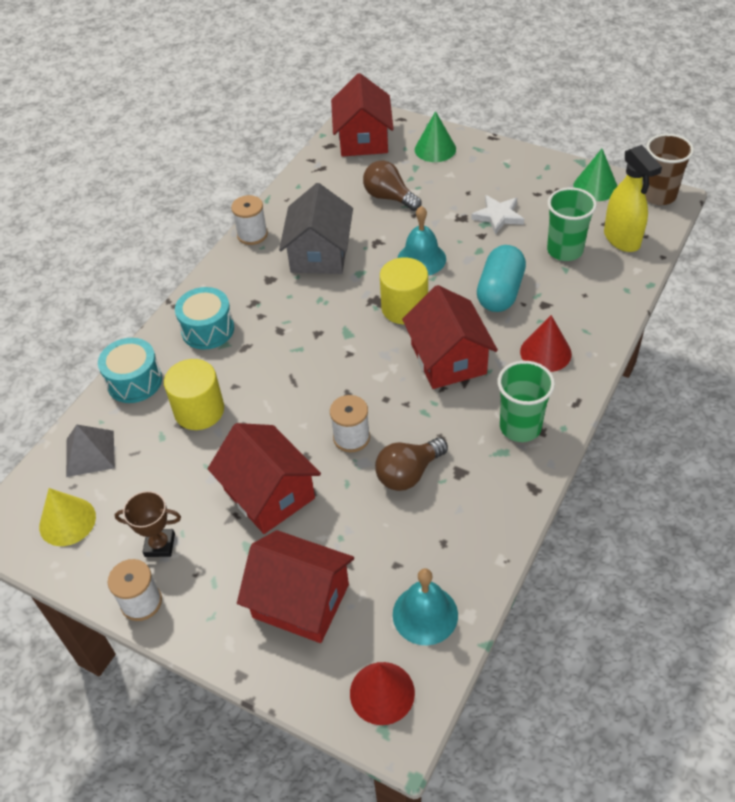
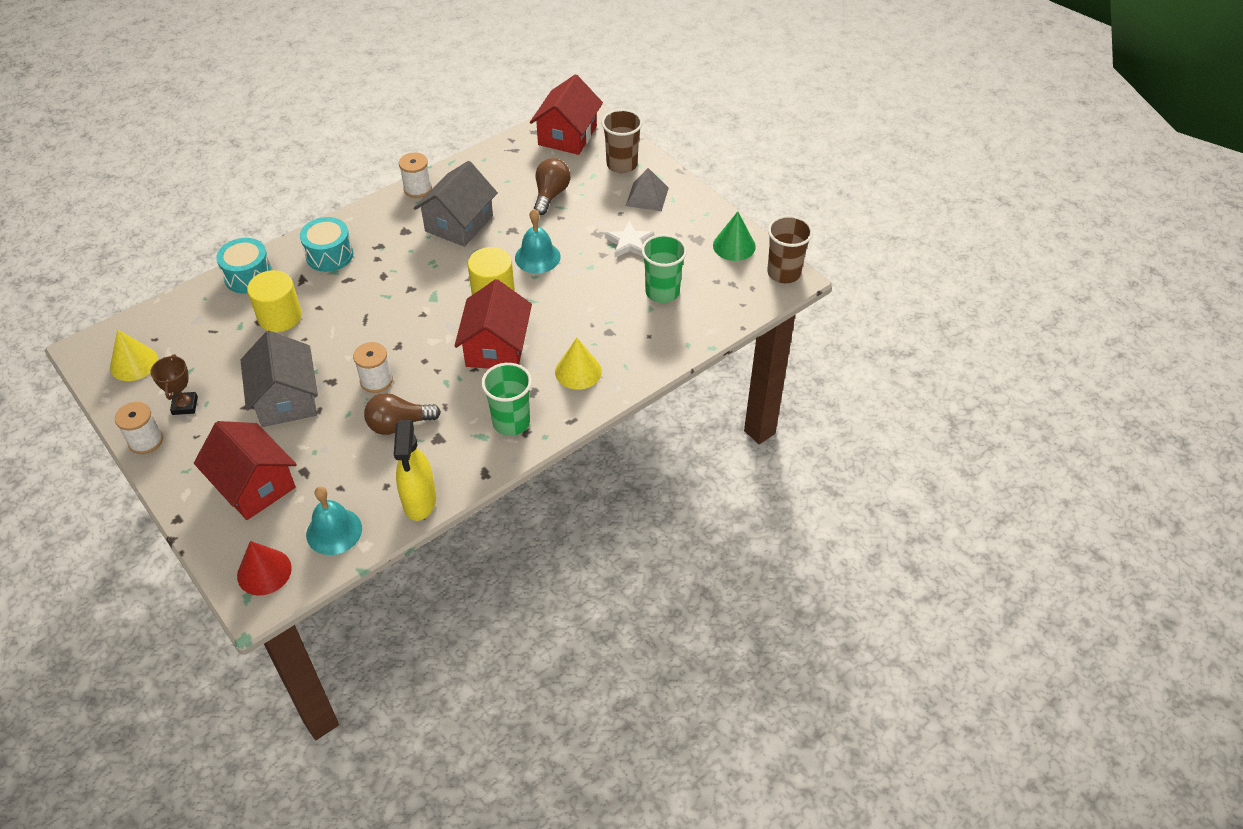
camera: 20 degrees right, 0 degrees up
(90, 453) = (181, 319): grey pyramid -> grey pyramid (647, 196)
(160, 545) = (185, 405): brown trophy -> brown trophy turned 60 degrees clockwise
(269, 494) = (286, 399): red house -> grey house
(389, 197) = (551, 195): brown light bulb -> brown light bulb turned 45 degrees clockwise
(435, 149) = (622, 164): green cone -> brown cup
(500, 292) = (580, 308): turquoise capsule -> none
(545, 352) = (578, 371): red cone -> yellow cone
(622, 239) = (719, 300): yellow spray bottle -> yellow spray bottle (419, 501)

